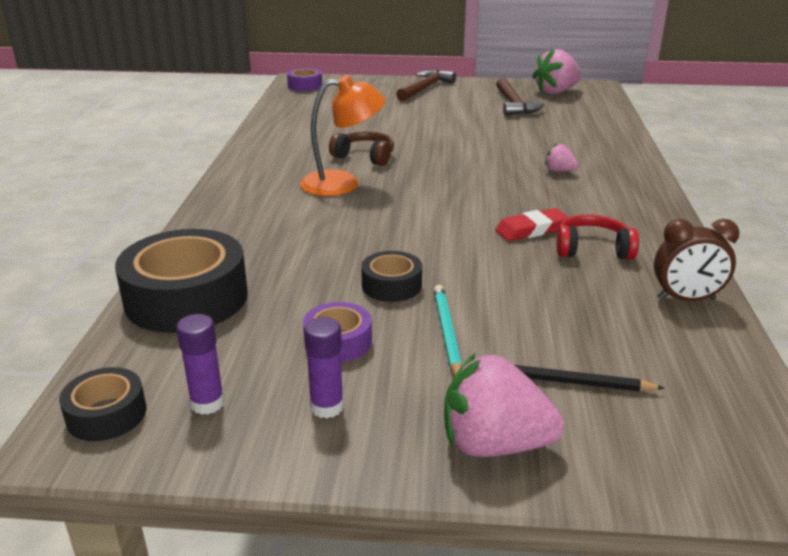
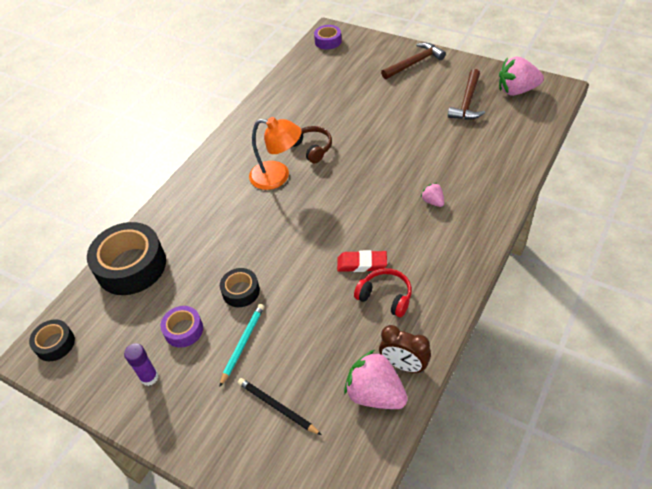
camera: 30 degrees right, 20 degrees up
(207, 403) = (99, 353): purple glue stick -> none
(494, 444) = (208, 436): pink strawberry -> pink strawberry (375, 394)

